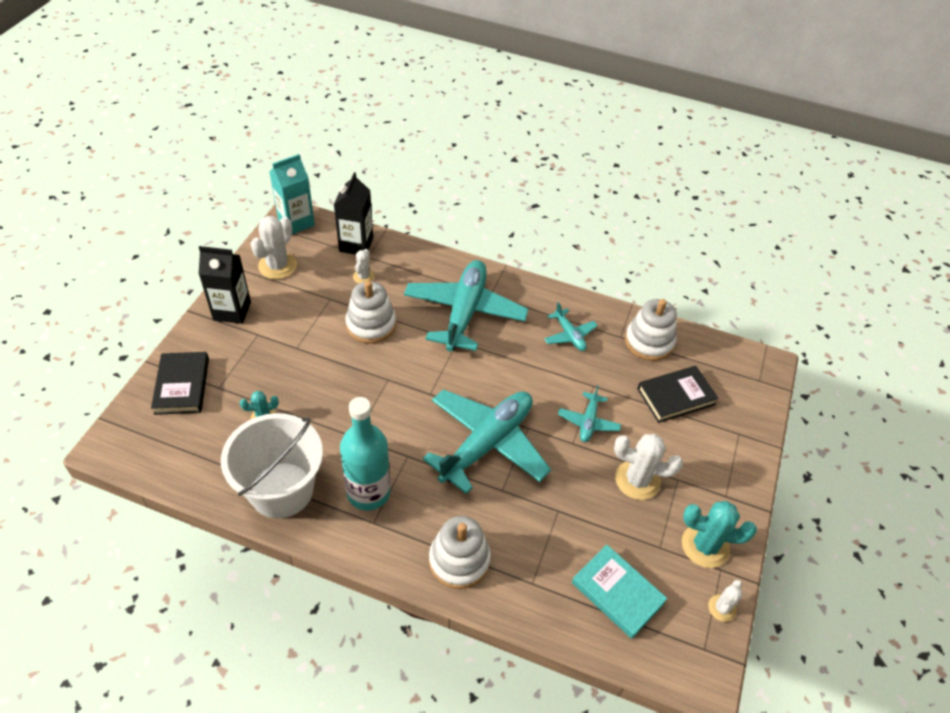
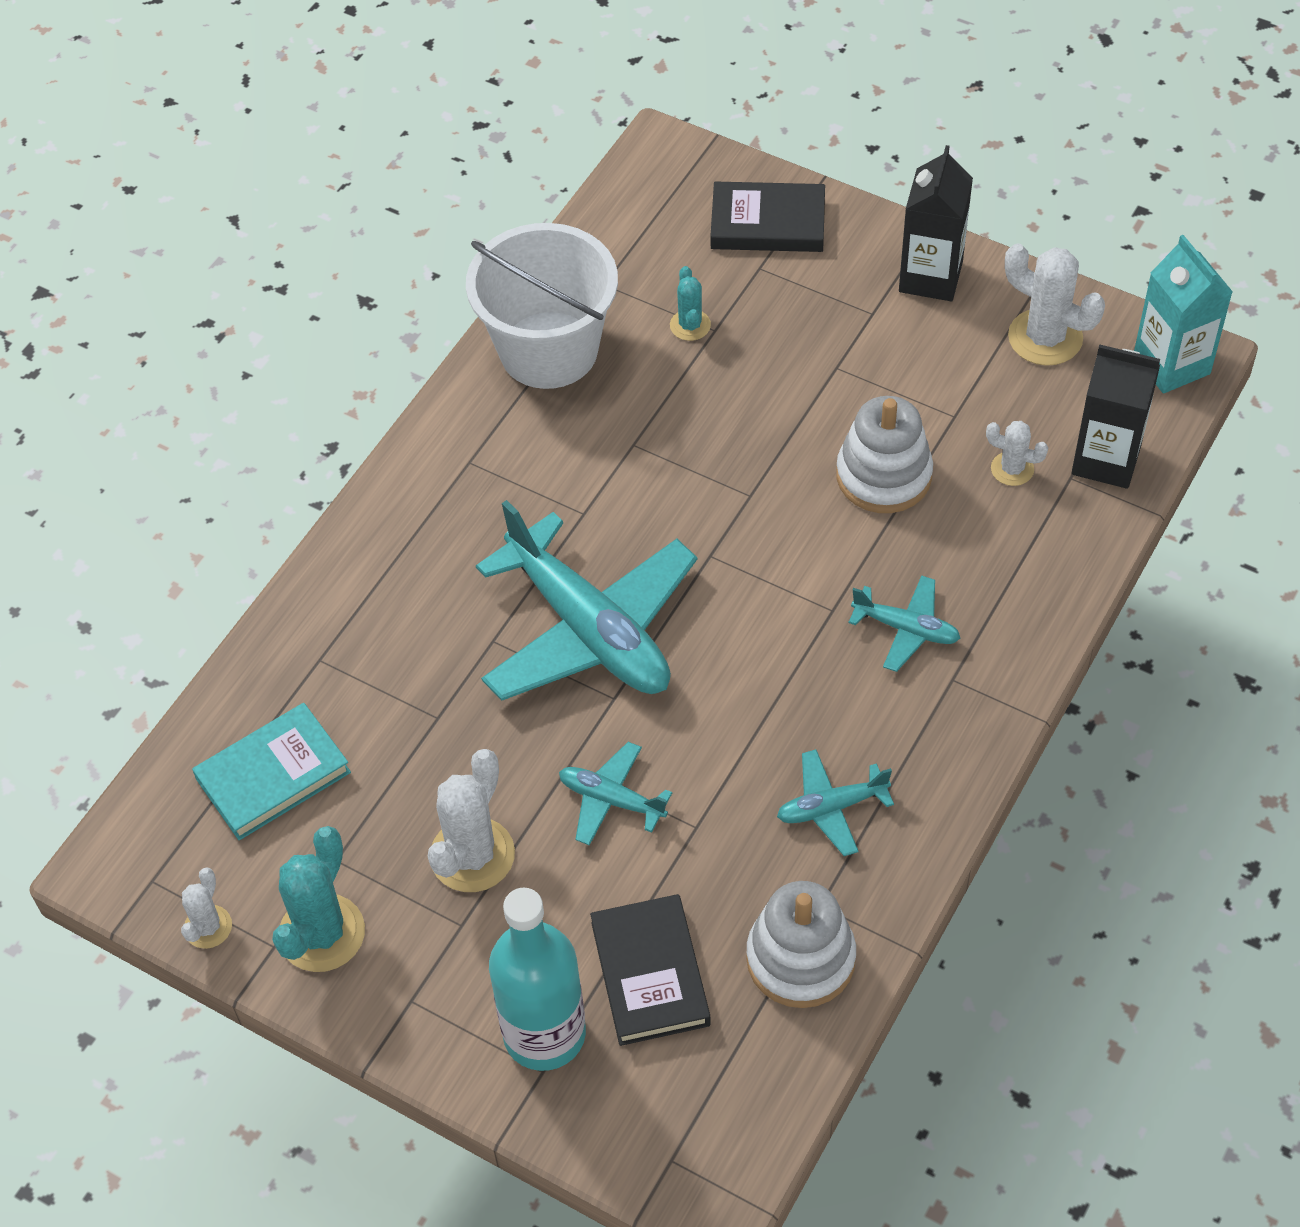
camera: 105 degrees right, 5 degrees up
(368, 492) = (523, 457): turquoise bottle -> turquoise bottle (544, 1034)
(459, 560) = (380, 567): white stacking toy -> none
(464, 312) = (906, 629): turquoise plane -> turquoise plane, size x0.46
(722, 608) = (208, 927): white cactus -> white cactus turned 60 degrees clockwise

